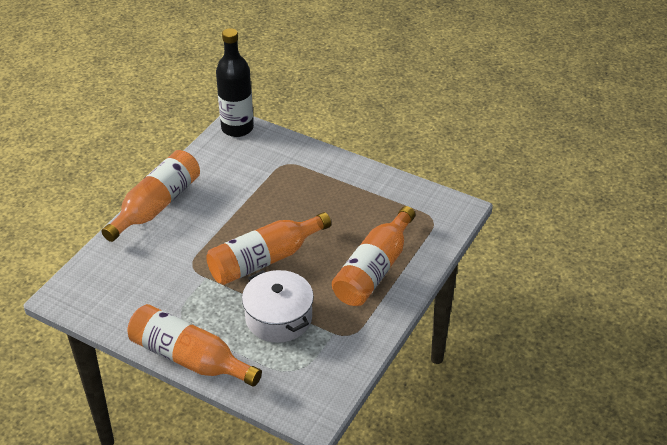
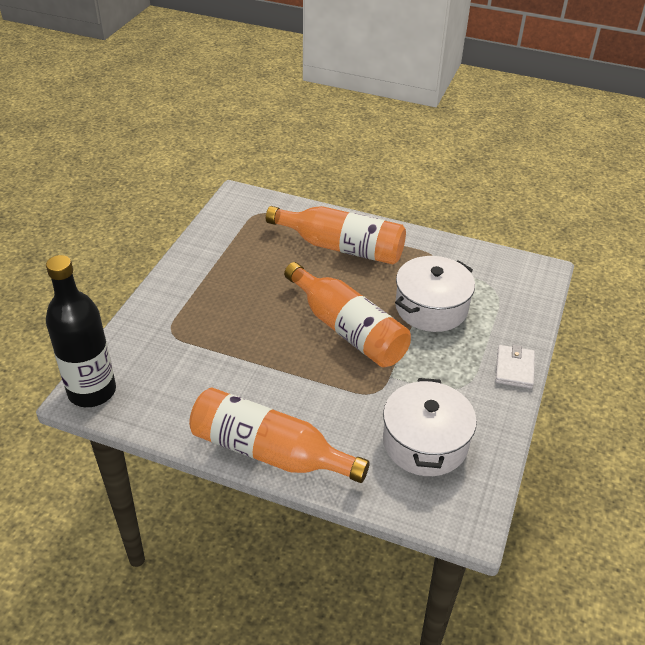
camera: 100 degrees left, 0 degrees up
(134, 286) = (425, 442): none -> white pot
(189, 358) = (514, 369): orange bottle -> white wallet

